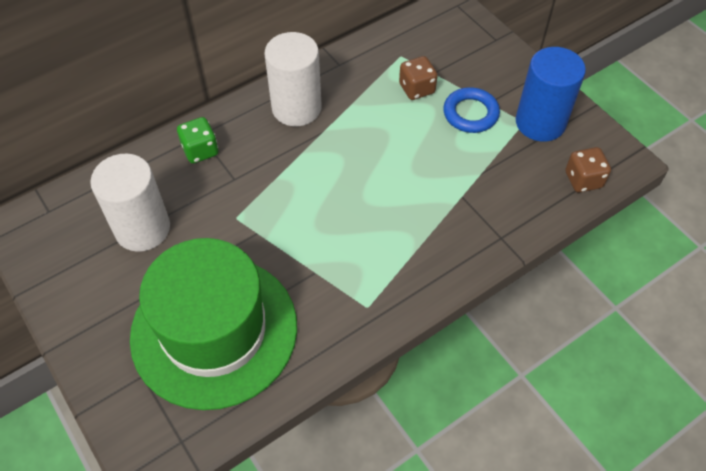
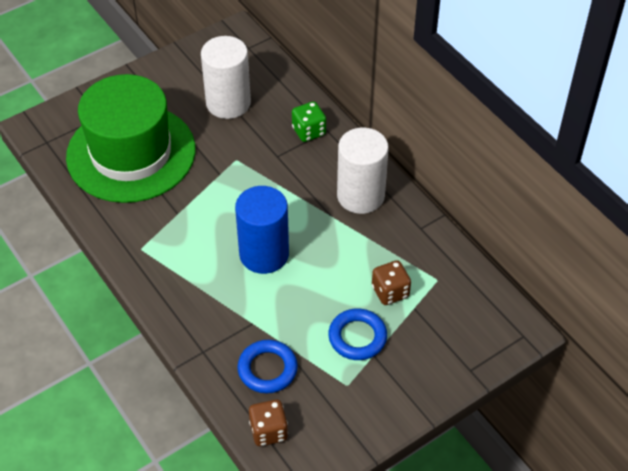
camera: 90 degrees right, 5 degrees down
(515, 182) = (267, 369): none -> blue ring
(540, 122) = (346, 400): blue cylinder -> blue cylinder (264, 254)

